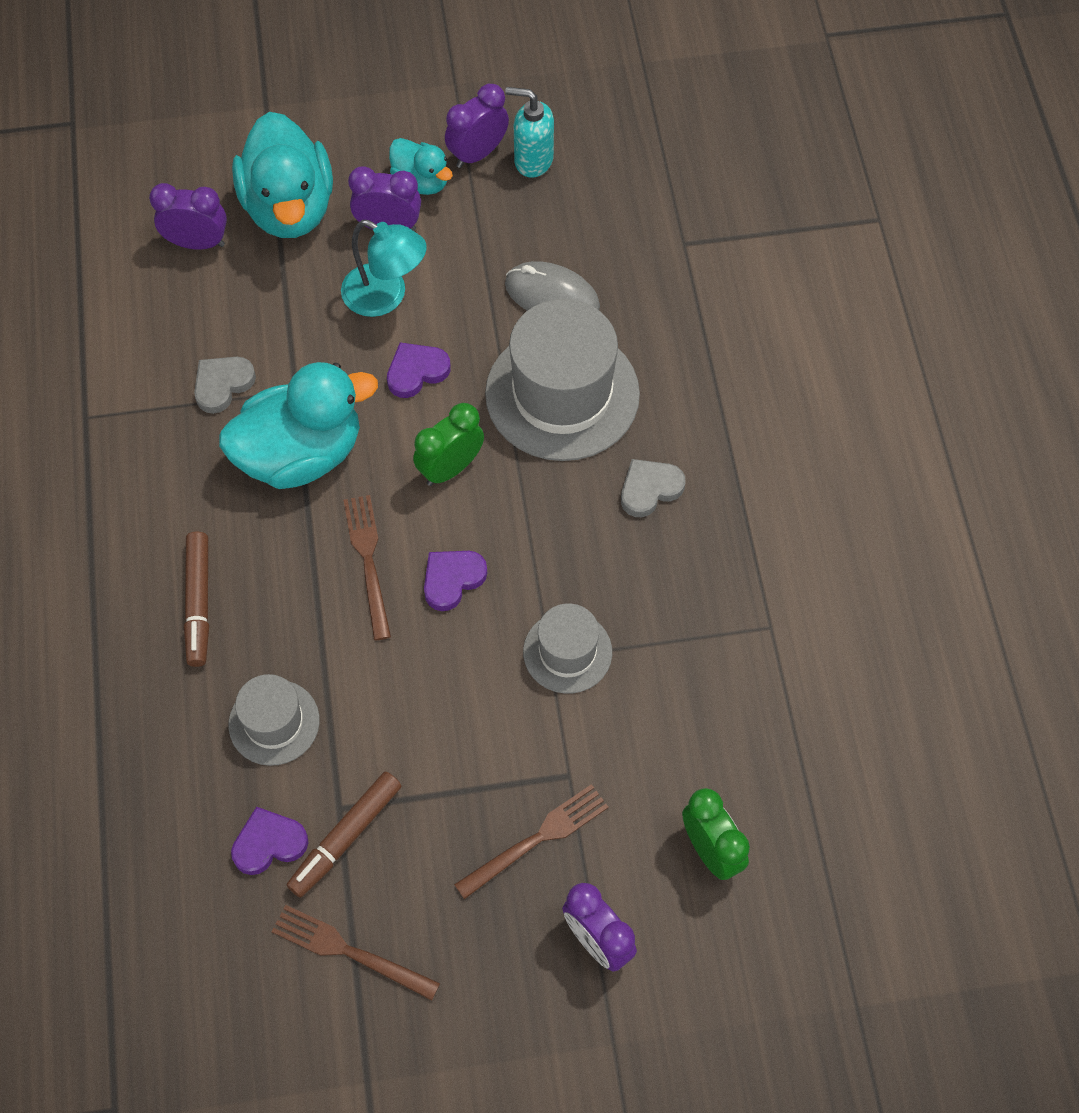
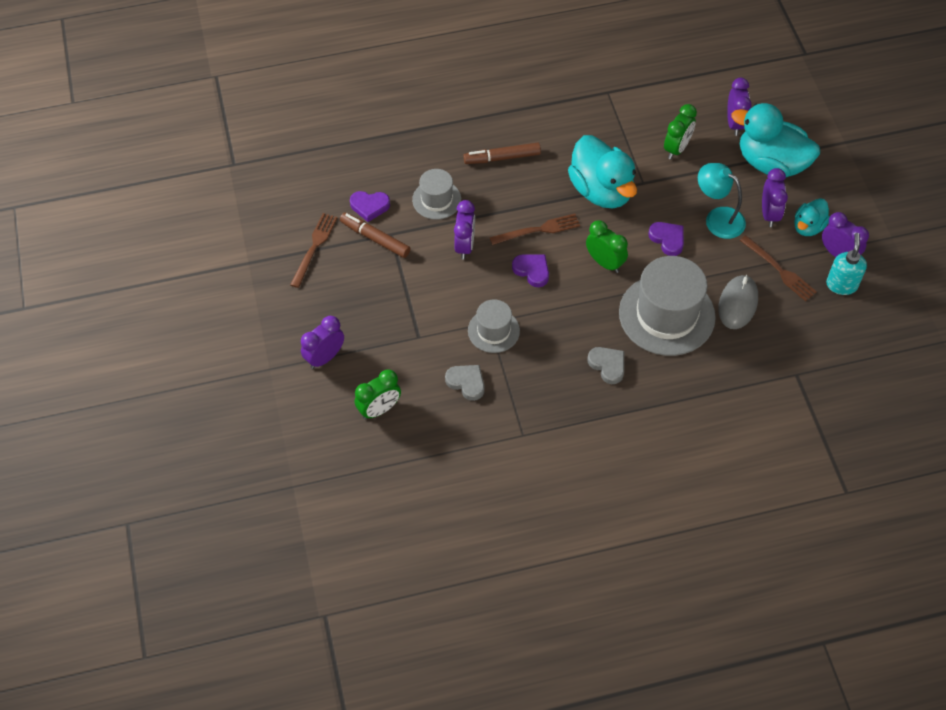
camera: 85 degrees right, 5 degrees down
(222, 385) = (640, 149): grey heart -> grey heart (466, 382)
(233, 332) = (676, 148): none -> green clock
(269, 843) = (369, 206): purple heart -> purple heart turned 120 degrees clockwise
(289, 207) = (771, 163): turquoise duck -> turquoise duck turned 45 degrees clockwise
(384, 683) = (464, 246): none -> purple clock
(386, 296) = (718, 218): turquoise lamp -> turquoise lamp turned 105 degrees clockwise
(537, 839) = (380, 325): brown fork -> brown fork (779, 270)

